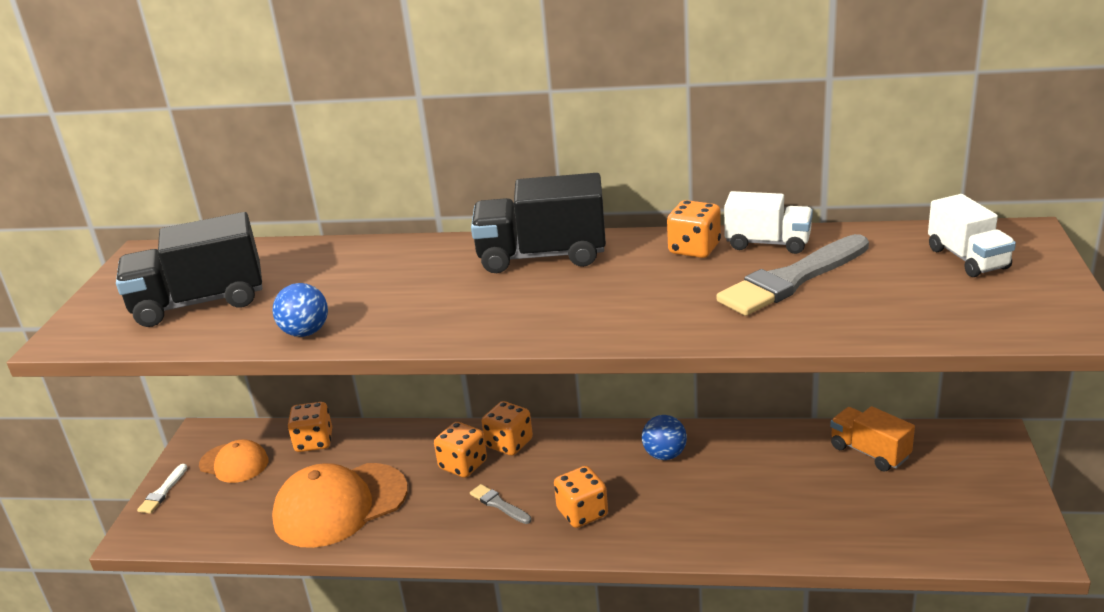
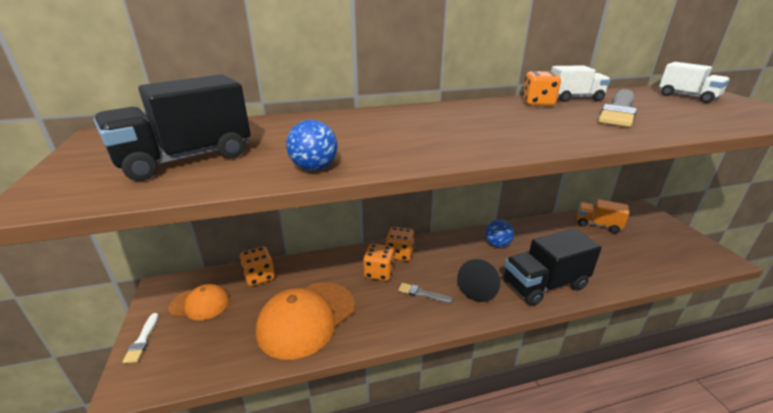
camera: 25 degrees left, 0 degrees up
(542, 256) = (447, 112): black truck -> black truck (544, 285)
(582, 513) = (480, 288): orange dice -> black cone

